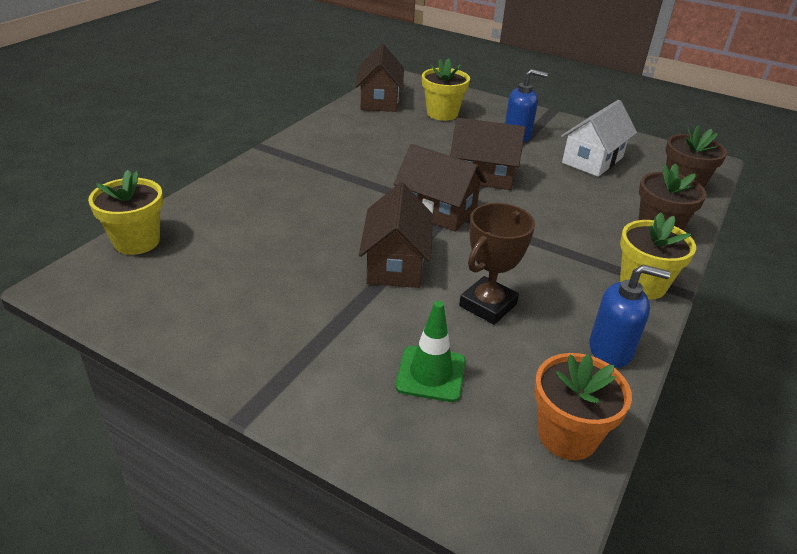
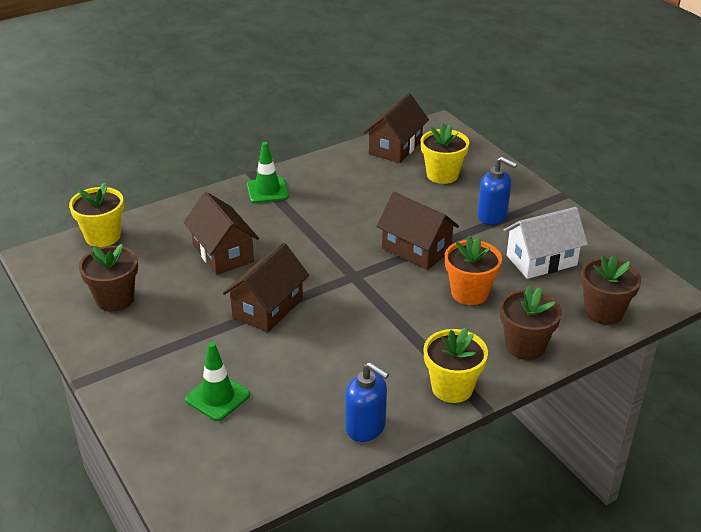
camera: 30 degrees right, 0 degrees up
(209, 304) = (115, 299): none -> brown flower pot
(291, 157) = (267, 191): none -> green traffic cone
(437, 211) = (343, 272): brown house -> brown house (223, 253)
(488, 305) = (306, 362): brown trophy -> none
(567, 435) = (270, 470): orange flower pot -> orange flower pot (469, 293)

